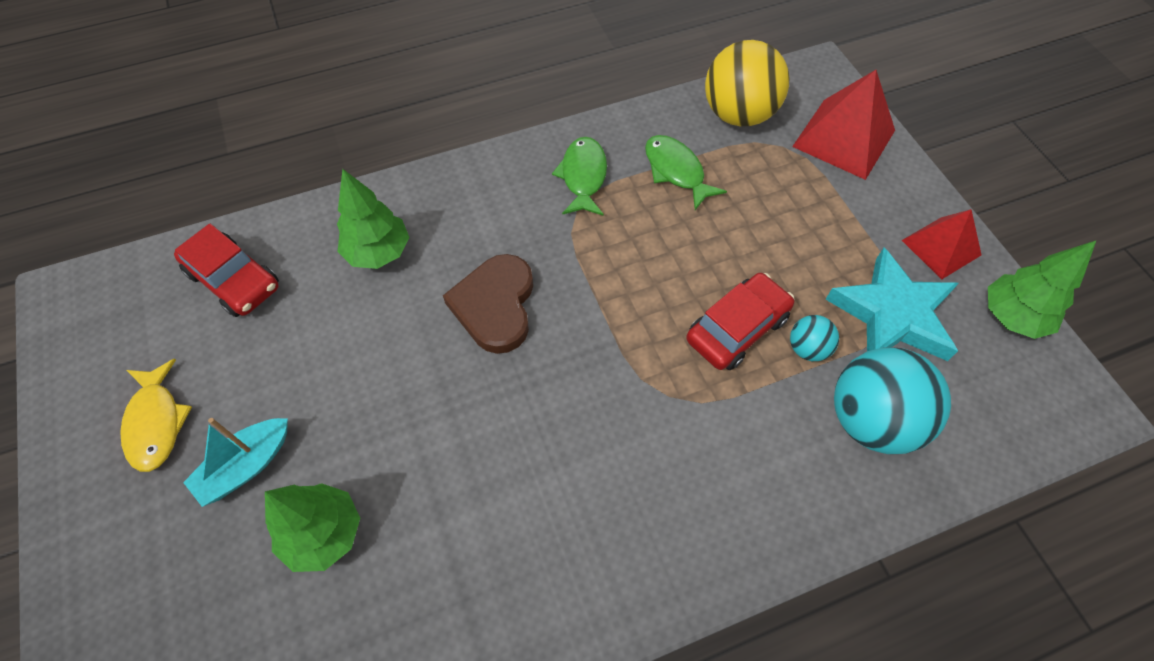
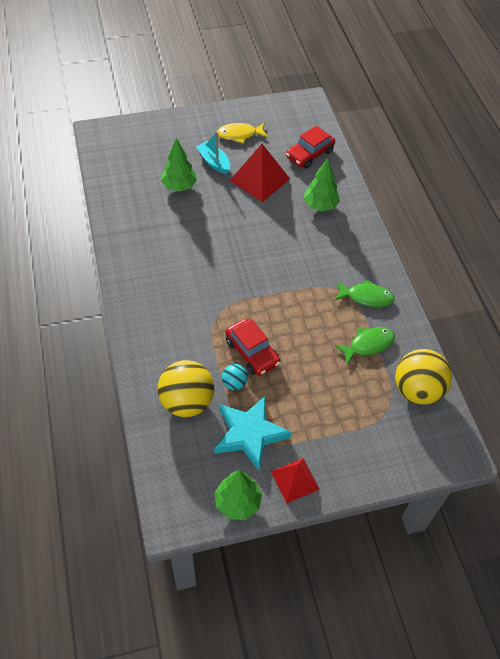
camera: 95 degrees right, 5 degrees down
(495, 306) = (281, 249): brown heart -> none
(844, 138) = (393, 450): red pyramid -> red pyramid (259, 179)
(871, 419) = (187, 402): turquoise ball -> yellow ball

